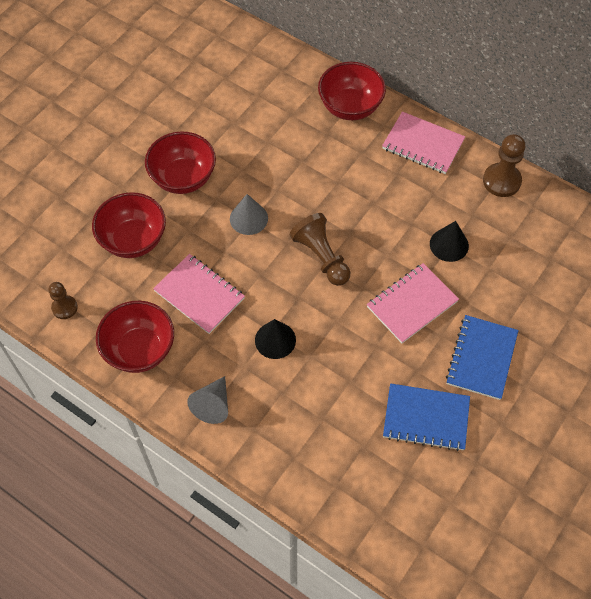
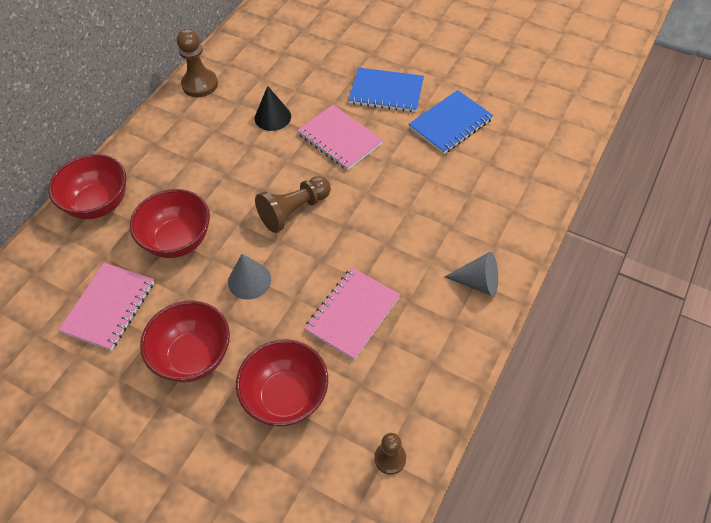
camera: 95 degrees left, 5 degrees down
(140, 350) = (430, 362): red bowl -> red bowl (178, 240)
(275, 340) = (395, 239): black cone -> none
(423, 144) = (154, 141): pink notebook -> pink notebook (109, 307)
(426, 418) = (450, 124): blue notebook -> blue notebook turned 45 degrees clockwise

